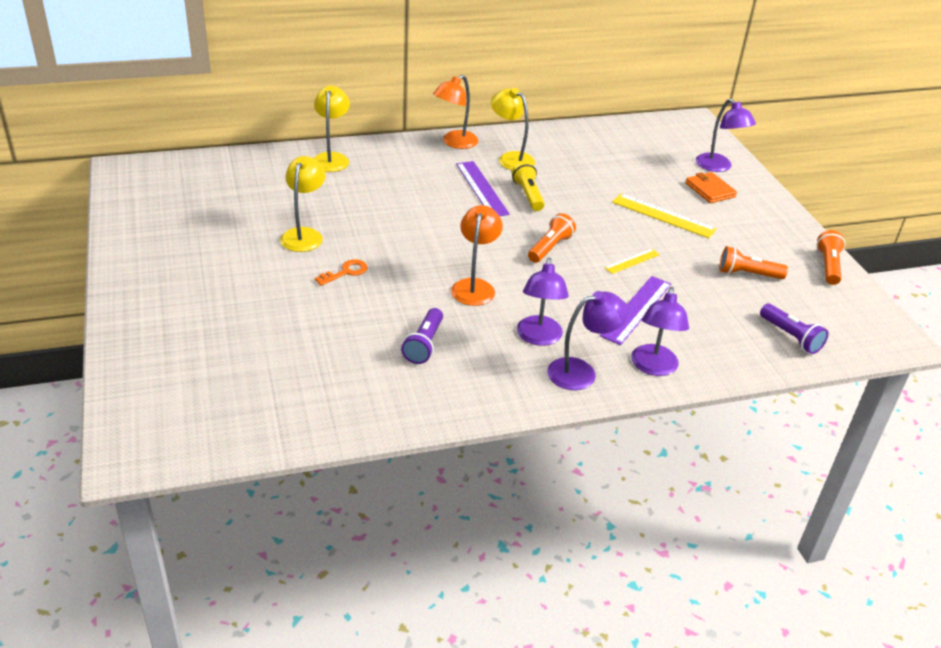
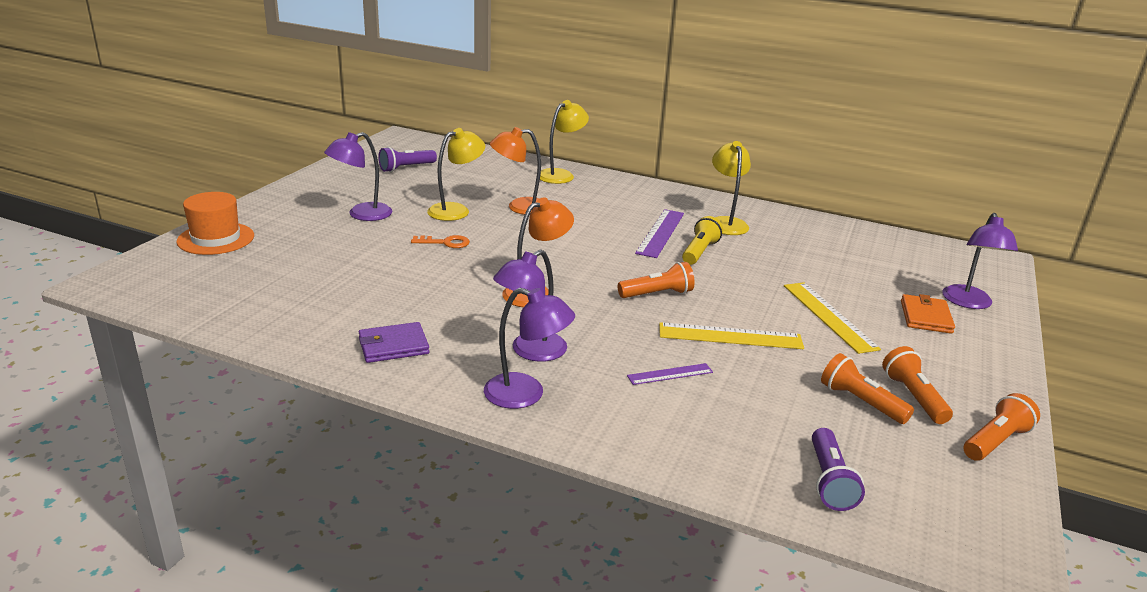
camera: 40 degrees right, 10 degrees down
(146, 363) = (216, 238): none -> orange hat
(424, 344) = (422, 312): purple flashlight -> purple flashlight (406, 168)
(449, 383) = (393, 346): none -> purple wallet
(455, 143) = (687, 197): orange lamp -> orange lamp (519, 207)
(632, 261) = (730, 336): yellow ruler -> yellow ruler, size x1.76
(636, 309) = (670, 374): purple ruler -> purple ruler, size x0.57
(653, 367) = (608, 427): purple lamp -> purple lamp (362, 214)
(766, 256) = (913, 397): none -> orange flashlight

